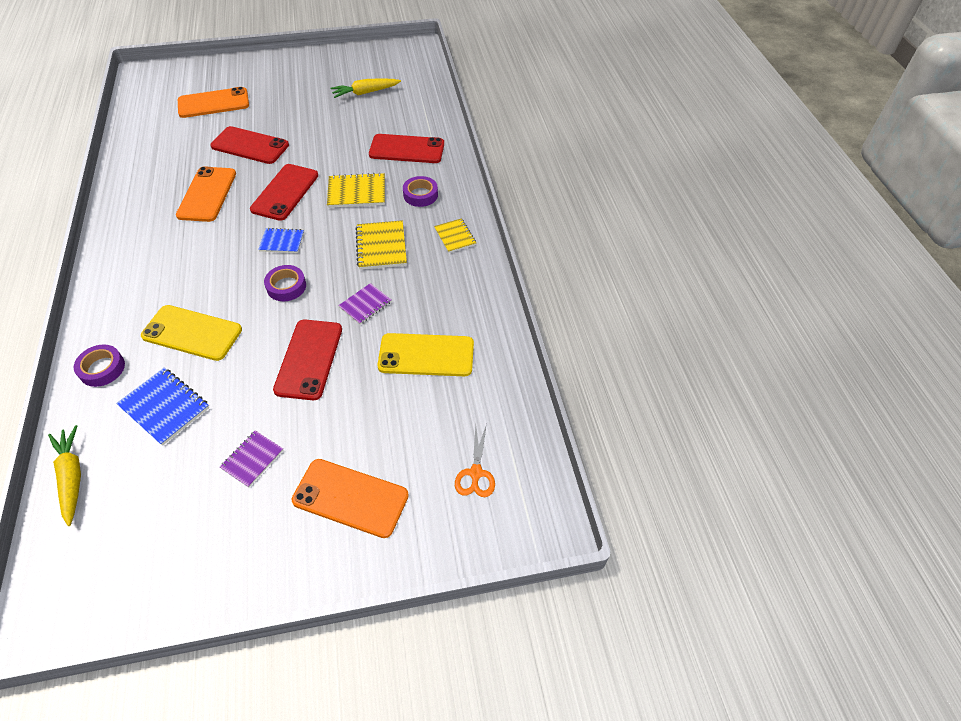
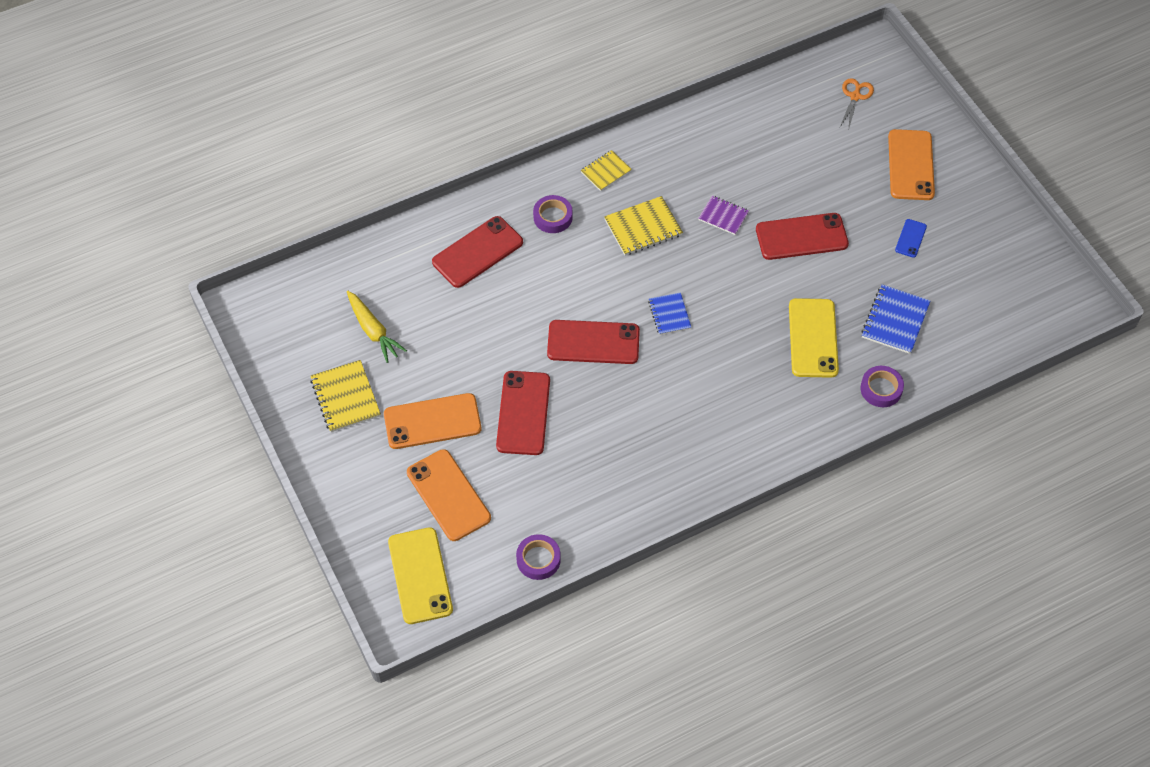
camera: 105 degrees left, 5 degrees up
(72, 477) = (983, 352): yellow carrot -> none
(207, 194) = (624, 417): orange phone -> orange phone (432, 421)
(252, 459) = (910, 238): purple notebook -> blue phone
(286, 286) = (727, 287): purple tape -> purple tape (538, 559)
(357, 192) = (569, 275): yellow notebook -> yellow notebook (345, 397)
(407, 149) = (477, 252): red phone -> red phone turned 60 degrees clockwise
(426, 355) = (760, 155): yellow phone -> yellow phone (420, 576)
(476, 473) = (855, 96): orange scissors -> orange scissors turned 60 degrees counterclockwise

